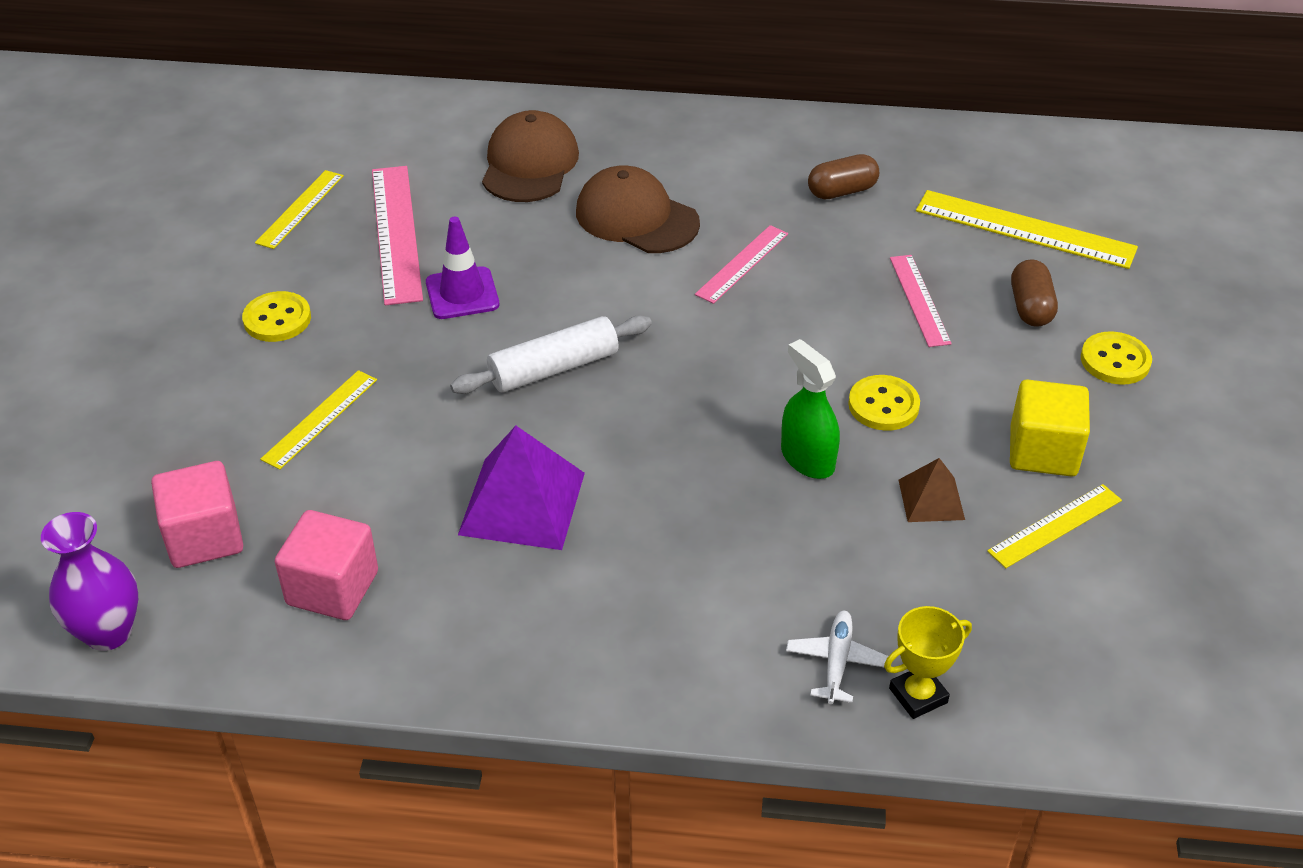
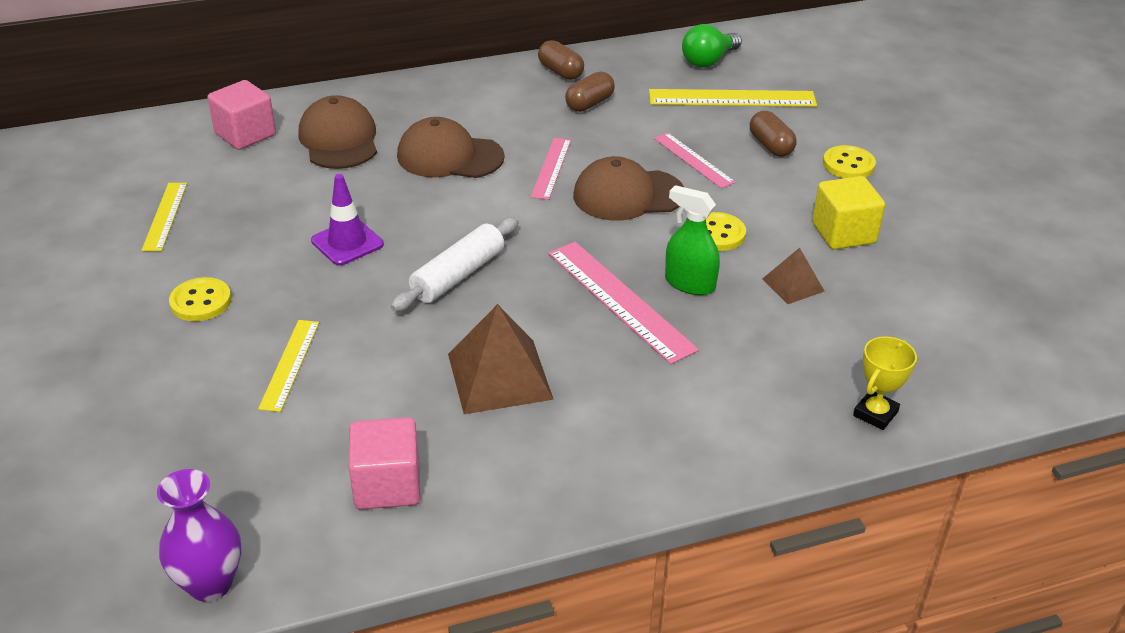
camera: 25 degrees left, 5 degrees down
(204, 537) = (248, 483): pink cube -> pink cube (245, 134)
(396, 233) = (261, 213): pink ruler -> pink ruler (620, 300)
(522, 503) = (499, 376): purple pyramid -> brown pyramid
(809, 324) = (628, 195): none -> brown cap
(834, 140) = (560, 72): none -> brown capsule
(836, 662) = (806, 411): white plane -> none
(1030, 169) = (708, 61): none -> green light bulb
(1055, 526) = (885, 277): yellow ruler -> none

